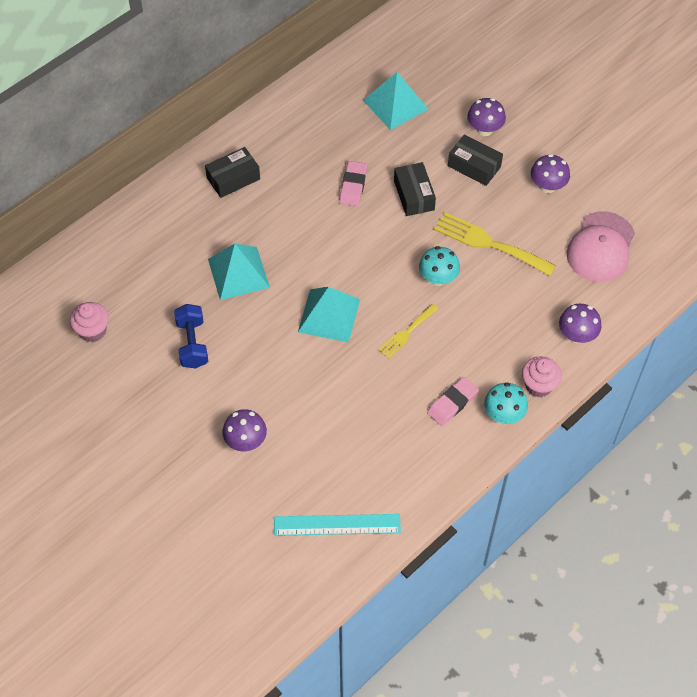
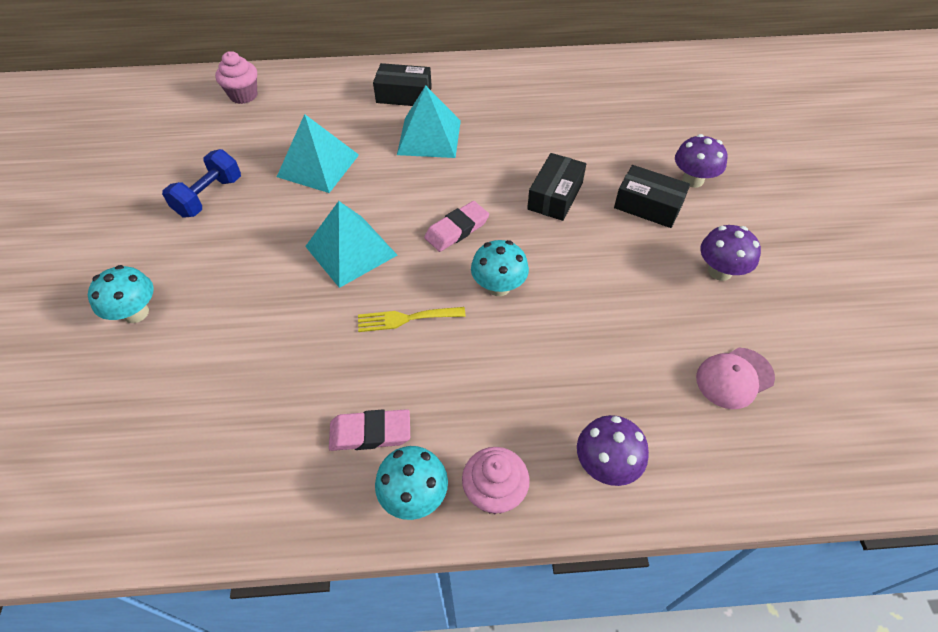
camera: 40 degrees right, 5 degrees down
(93, 331) = (155, 139): pink cupcake -> pink cupcake (243, 95)
(246, 441) = (136, 313): purple mushroom -> turquoise mushroom
(337, 524) = (95, 474): turquoise ruler -> none
(353, 186) = (503, 156): pink eraser -> pink eraser (457, 229)
(395, 104) = (616, 114): turquoise pyramid -> turquoise pyramid (429, 137)
(474, 166) = (648, 206): black box -> black box turned 45 degrees counterclockwise
(489, 243) = (591, 287): yellow fork -> none
(600, 247) = (734, 378): pink cap -> pink cap, size x0.61

